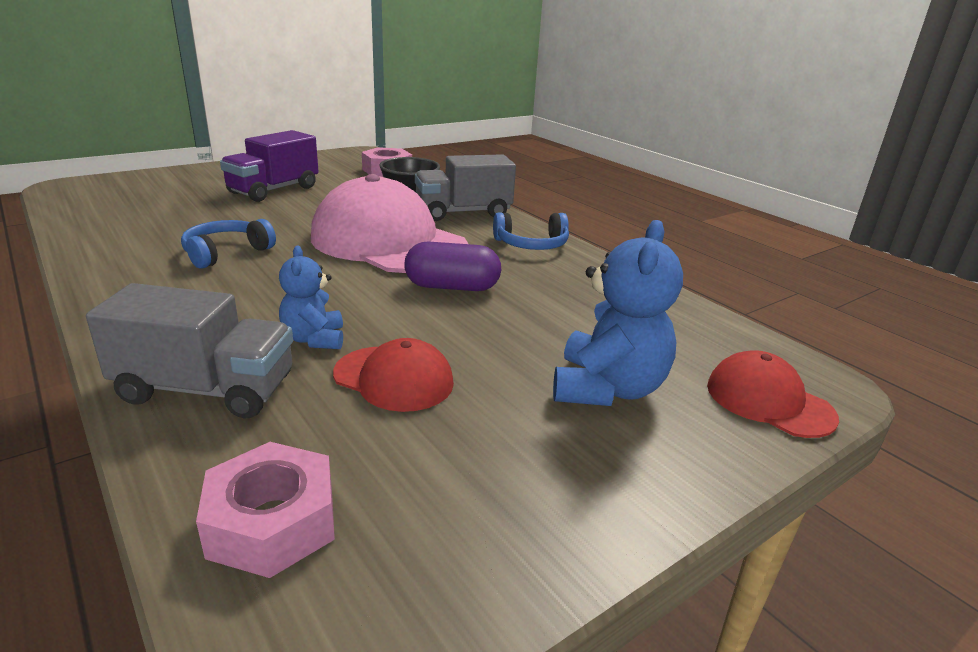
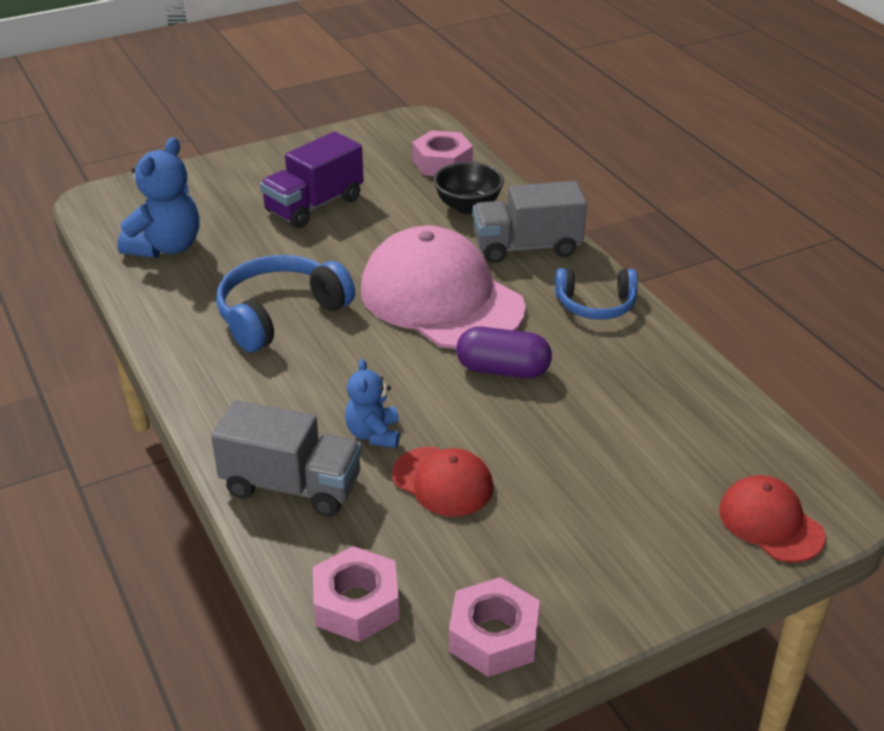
camera: 10 degrees right, 10 degrees up
(226, 253) = (280, 314): blue headphones -> blue headphones, size x1.55
(473, 553) = (494, 637): none -> pink nut
(607, 389) = (627, 502): blue teddy bear -> blue teddy bear (166, 247)

